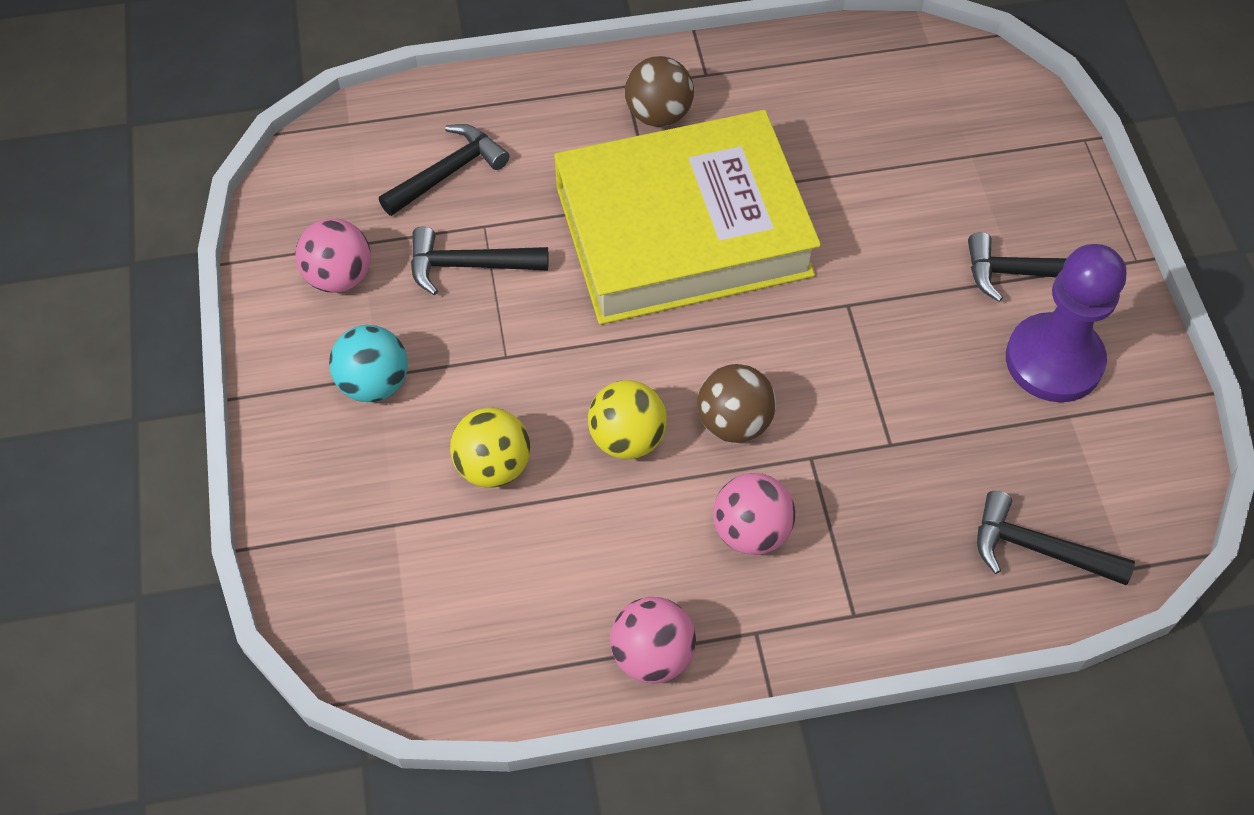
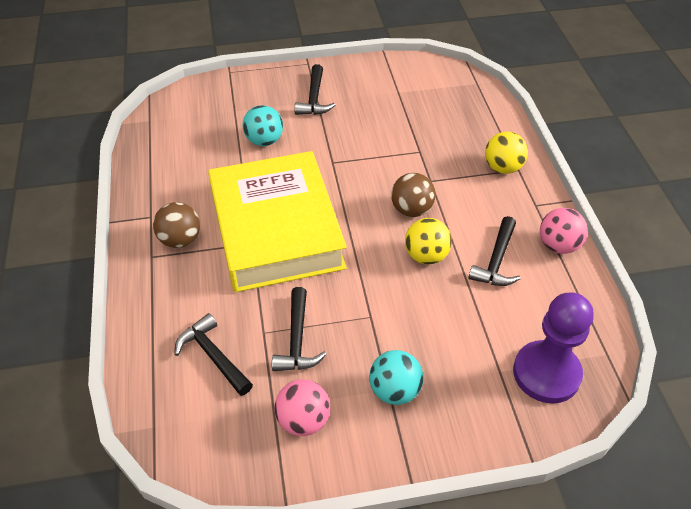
camera: 90 degrees left, 10 degrees down
(493, 466) = (451, 320): yellow ball -> yellow ball (502, 168)
(751, 531) = (478, 205): pink ball -> none
(894, 203) = (264, 141): none -> turquoise ball
(1037, 549) = (471, 108): black hammer -> black hammer (496, 261)
(1054, 360) = (367, 94): purple pawn -> purple pawn (546, 373)

